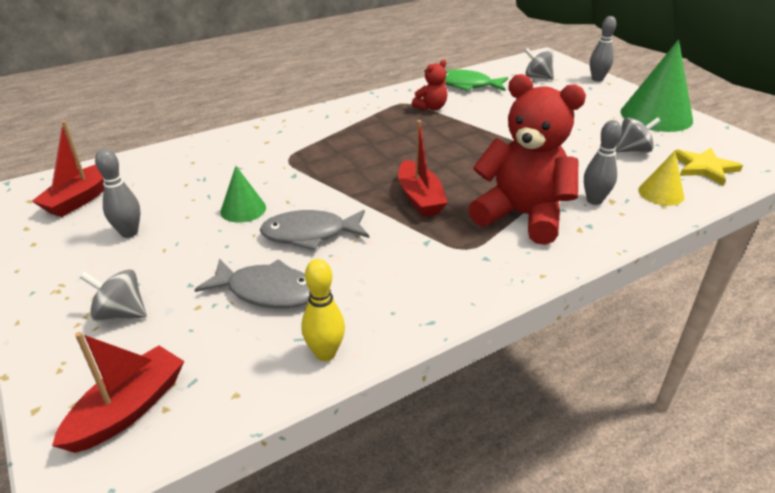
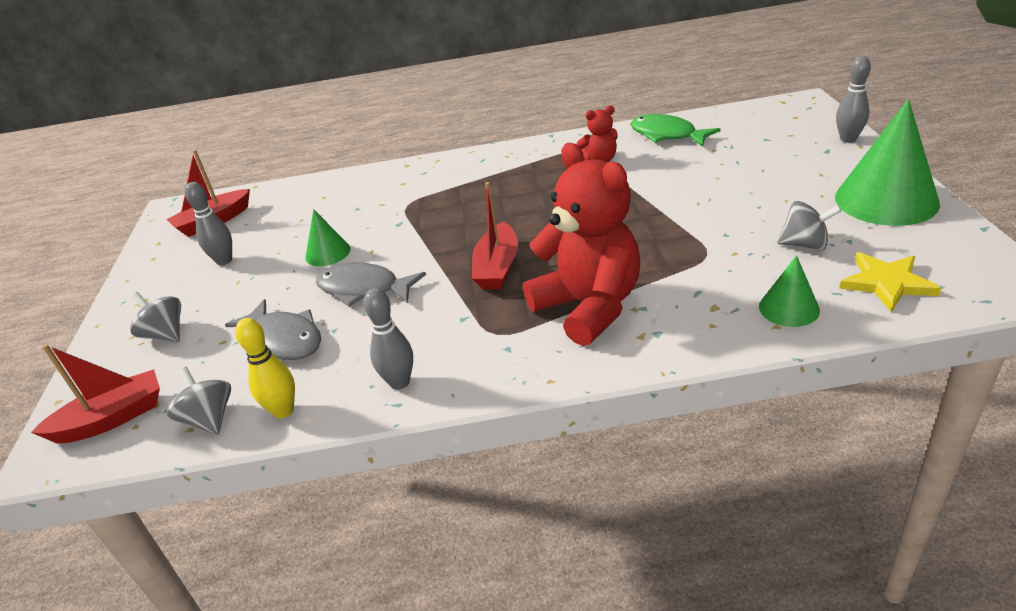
camera: 30 degrees right, 0 degrees up
(537, 77) = (766, 130): grey spinning top -> grey spinning top (209, 419)
(594, 200) = (692, 303): grey bowling pin -> grey bowling pin (399, 382)
(661, 193) = (789, 308): yellow cone -> green cone

